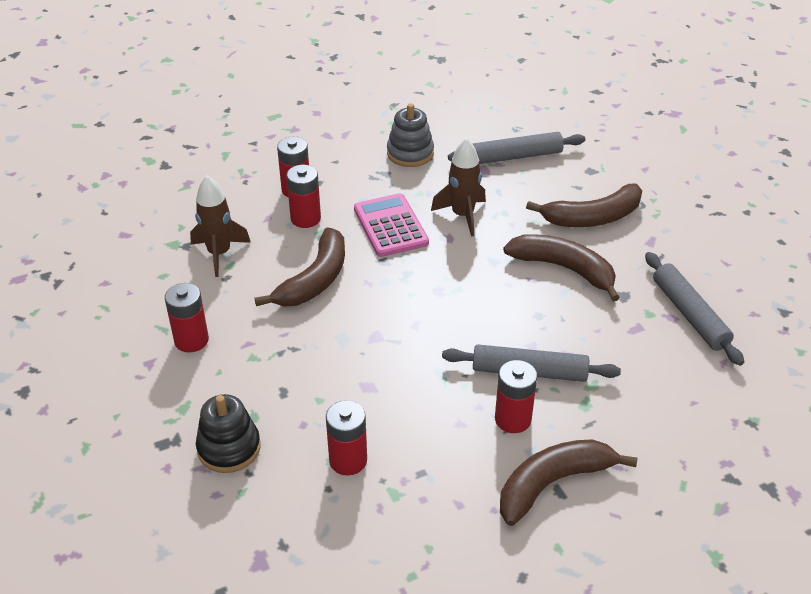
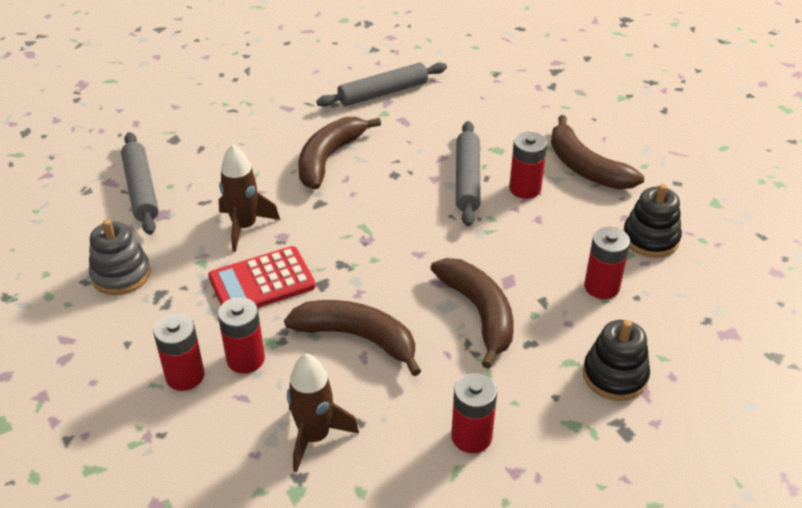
camera: 95 degrees left, 0 degrees up
(390, 226) = (262, 282): pink calculator -> red calculator
(418, 522) = (650, 238): none -> black stacking toy
(592, 217) = (251, 140): brown banana -> brown banana (479, 313)

